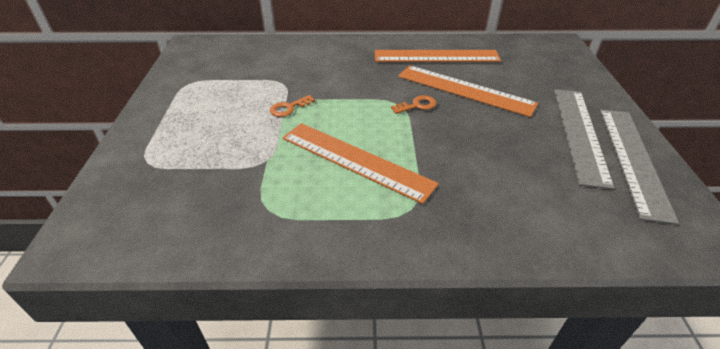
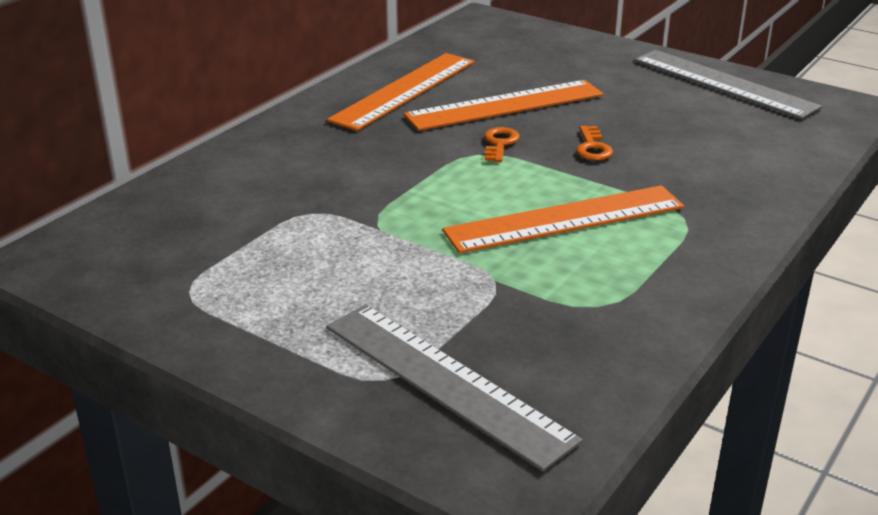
camera: 55 degrees left, 10 degrees down
(289, 108) = (388, 227): orange key -> orange key (592, 147)
(580, 133) = (659, 86): grey ruler -> grey ruler (446, 381)

